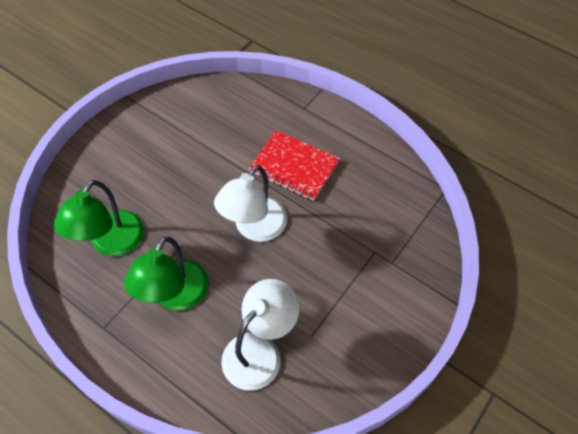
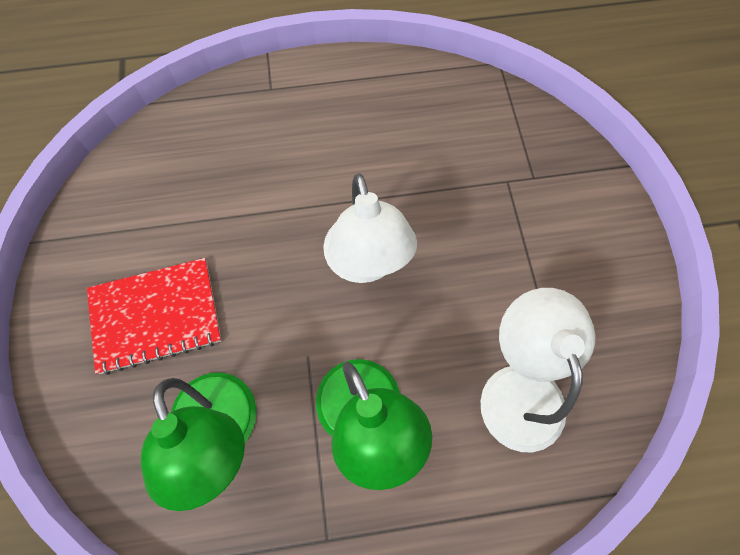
camera: 45 degrees left, 10 degrees up
(294, 166) = (332, 161): red notebook -> red notebook (156, 316)

